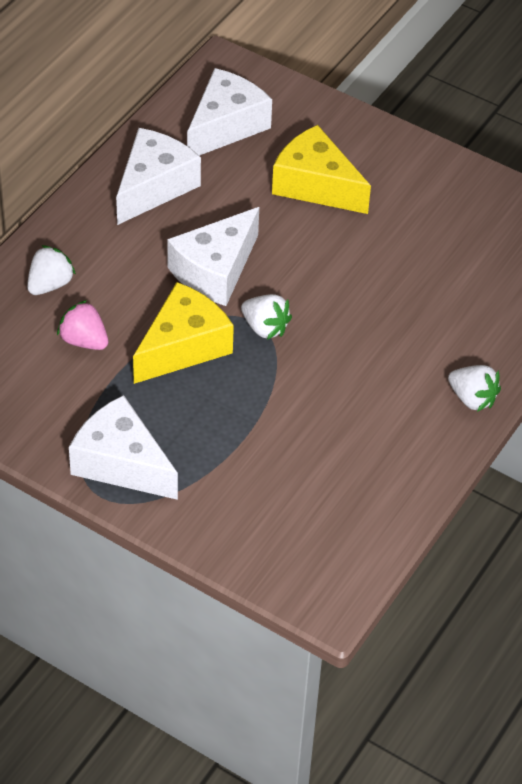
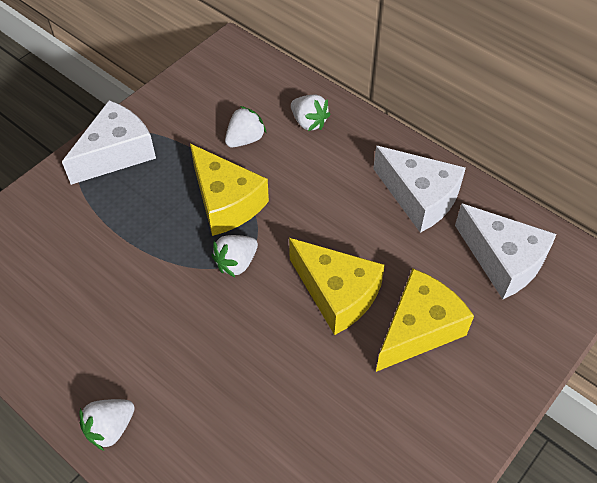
camera: 100 degrees right, 5 degrees up
(84, 341) = (245, 139): pink strawberry -> white strawberry
(215, 271) = (311, 233): white cheese -> none
(288, 245) = (337, 294): none -> yellow cheese

